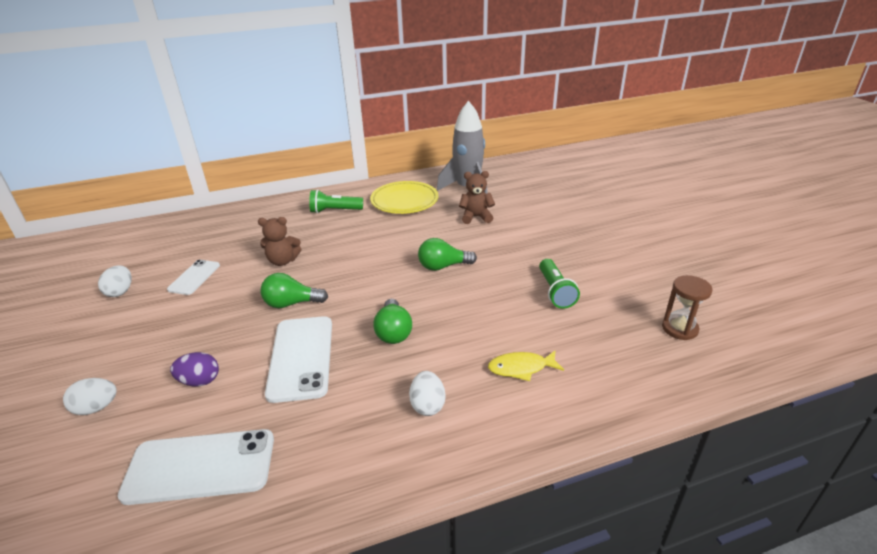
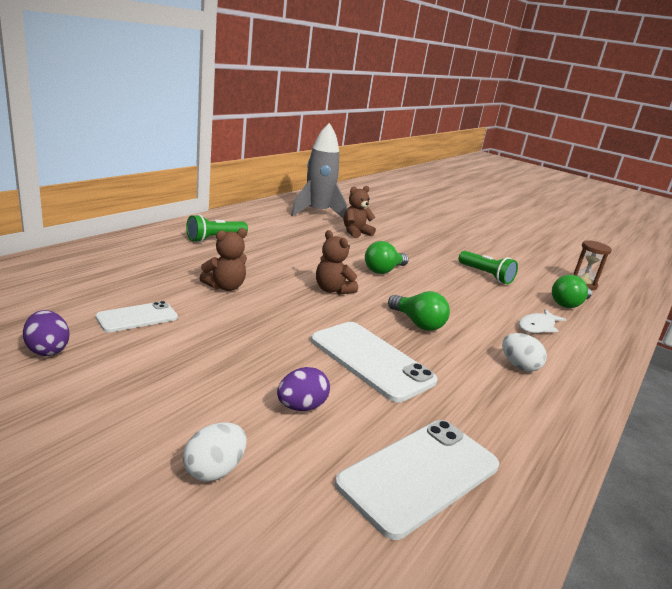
camera: 40 degrees left, 10 degrees down
(120, 292) = (47, 349): white egg -> purple egg
(194, 277) = (137, 317): white phone -> white phone turned 75 degrees clockwise
(292, 303) = (292, 320): green light bulb -> green light bulb (568, 304)
(364, 280) = (332, 290): none -> brown teddy bear
(404, 201) = (274, 226): yellow plate -> none
(521, 368) = (537, 326): yellow fish -> white fish

